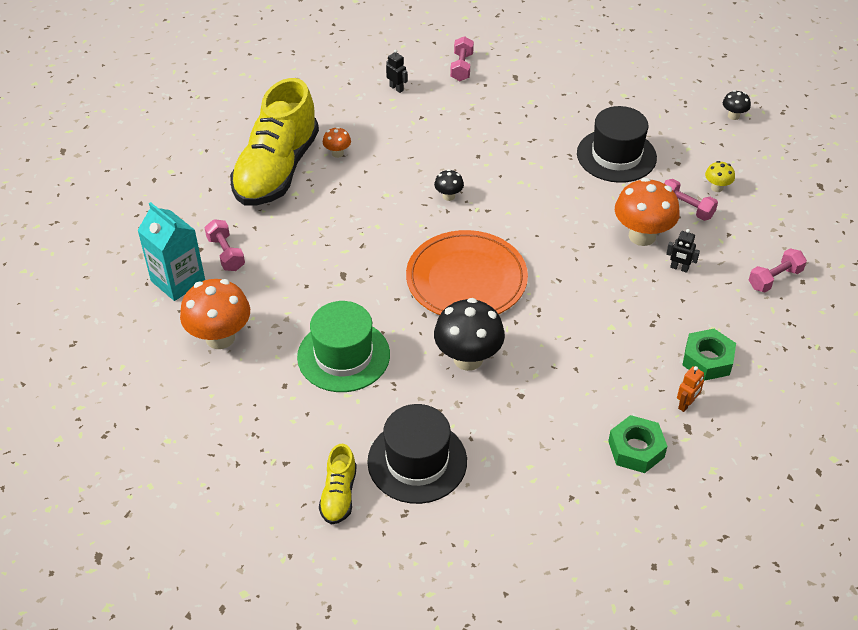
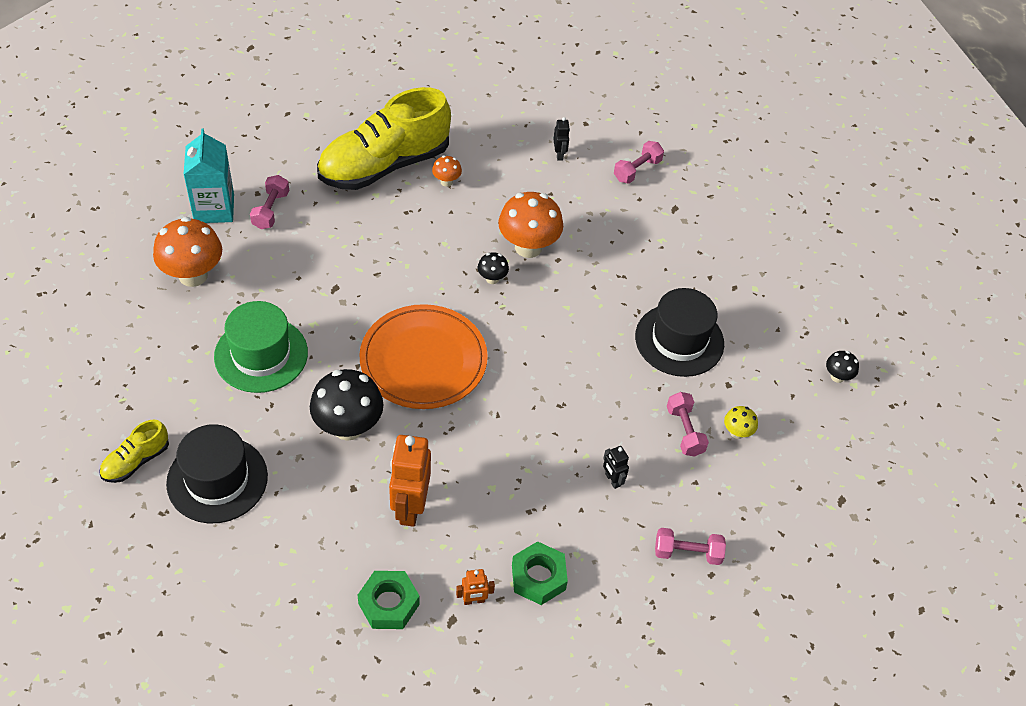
camera: 35 degrees right, 5 degrees up
(574, 379) = (410, 507): none -> orange robot
(642, 236) = (614, 428): orange mushroom -> orange mushroom (528, 247)

